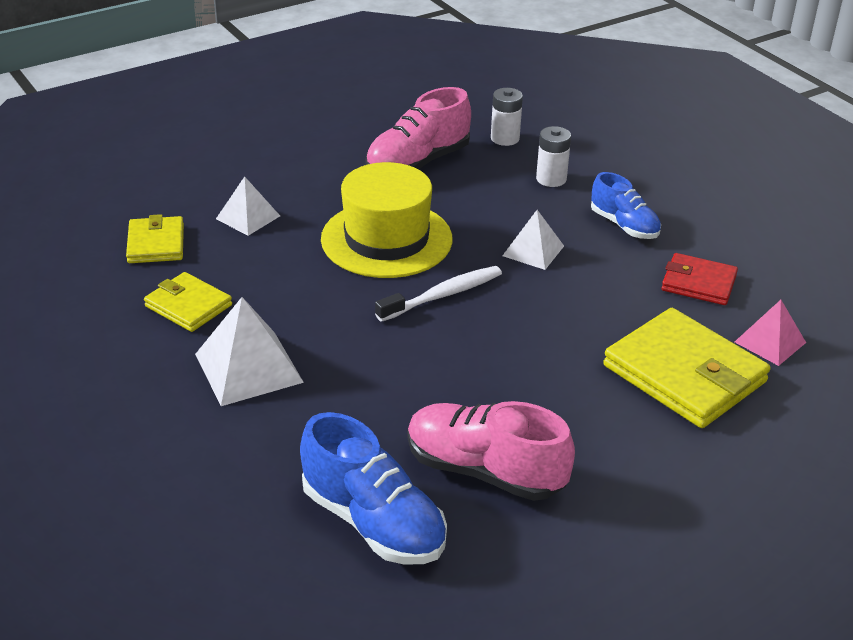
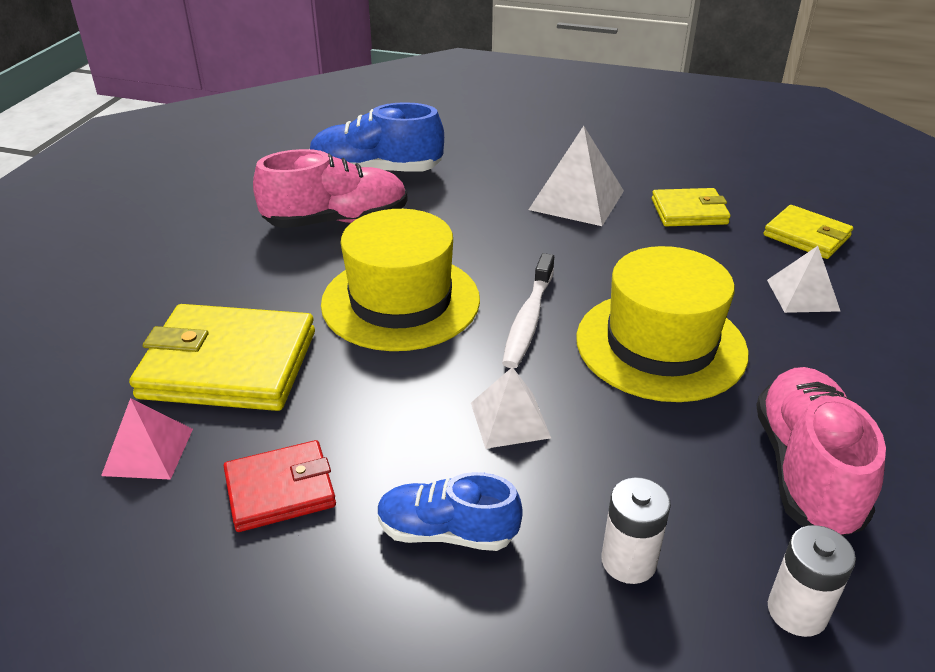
camera: 140 degrees right, 0 degrees up
(515, 356) = (400, 301): none -> yellow hat

